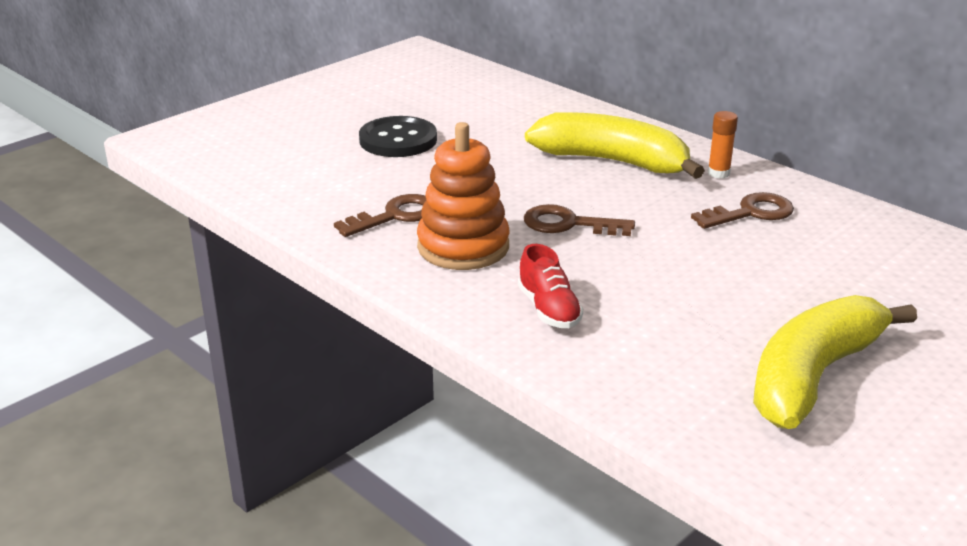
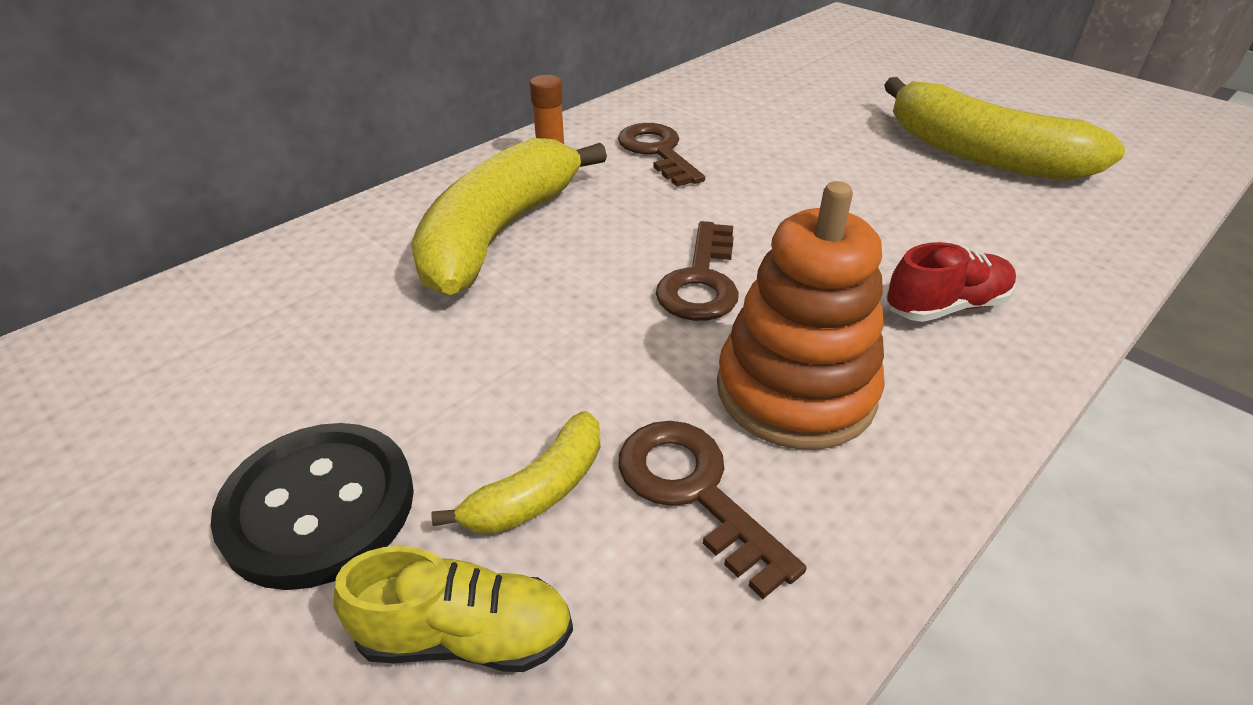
camera: 90 degrees left, 10 degrees up
(332, 172) = (465, 636): none -> yellow shoe
(400, 182) = (539, 490): none -> yellow banana

